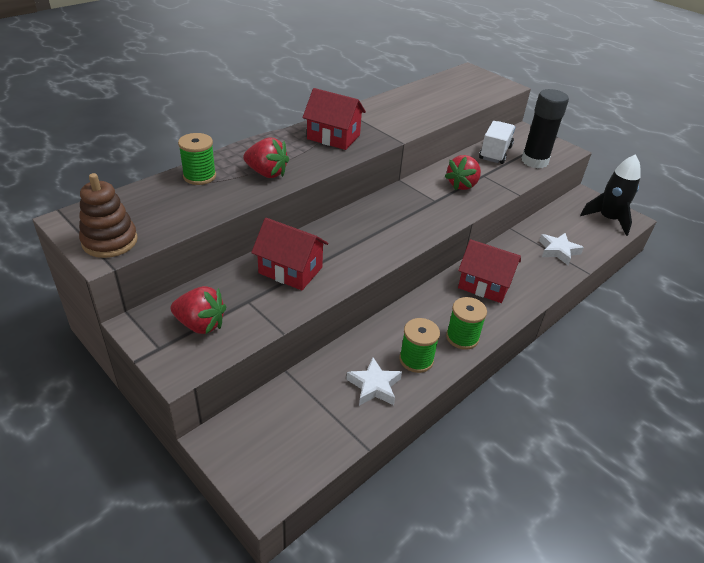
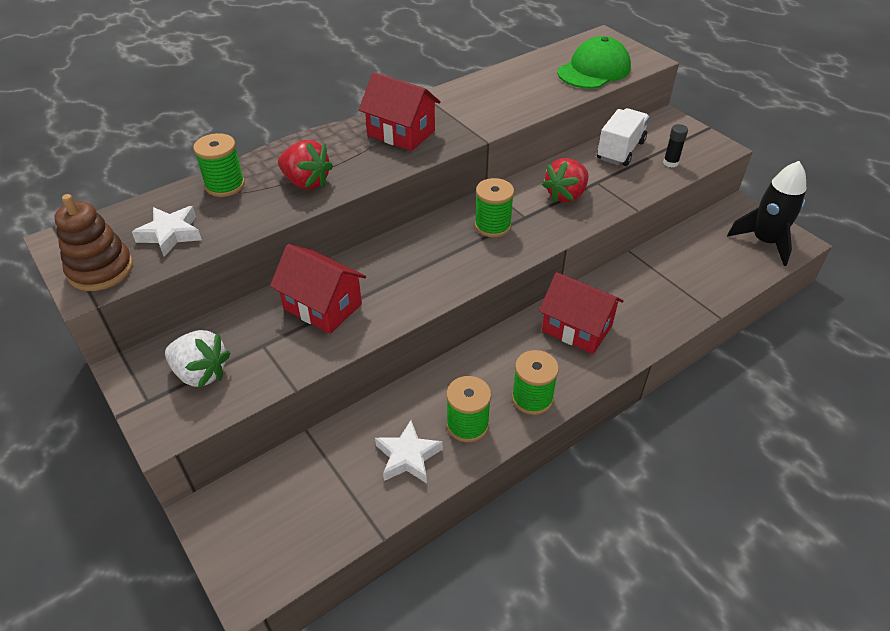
camera: 10 degrees right, 5 degrees up
(200, 324) = (201, 373): red strawberry -> white strawberry
(411, 208) = (492, 226): none -> green spool
(470, 93) = (594, 70): none -> green cap
(534, 161) = (670, 163): black glue stick -> black glue stick, size x0.44
(558, 251) = (685, 285): white star -> white star (171, 234)

